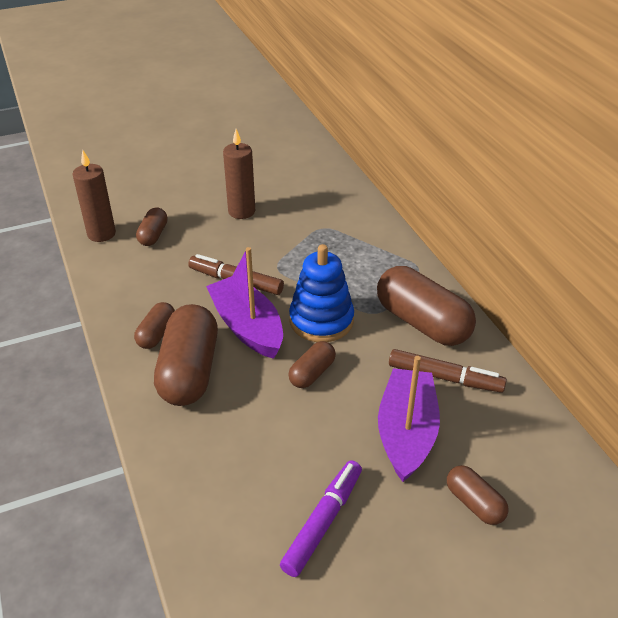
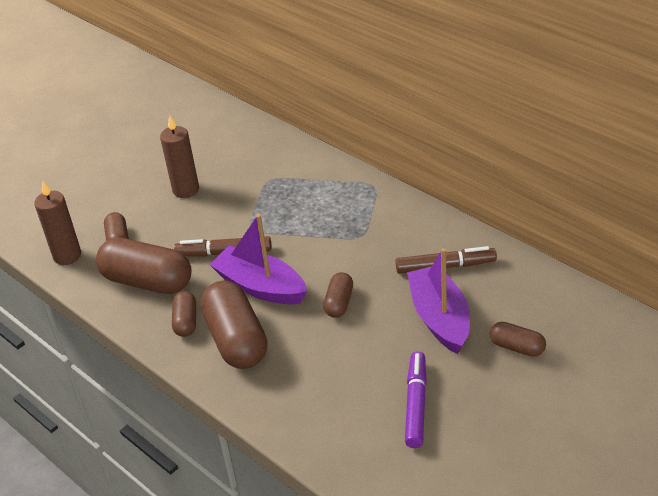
camera: 20 degrees left, 0 degrees up
(321, 320) = (319, 258): blue stacking toy -> none
(422, 322) = (403, 230): brown capsule -> brown capsule (147, 281)

